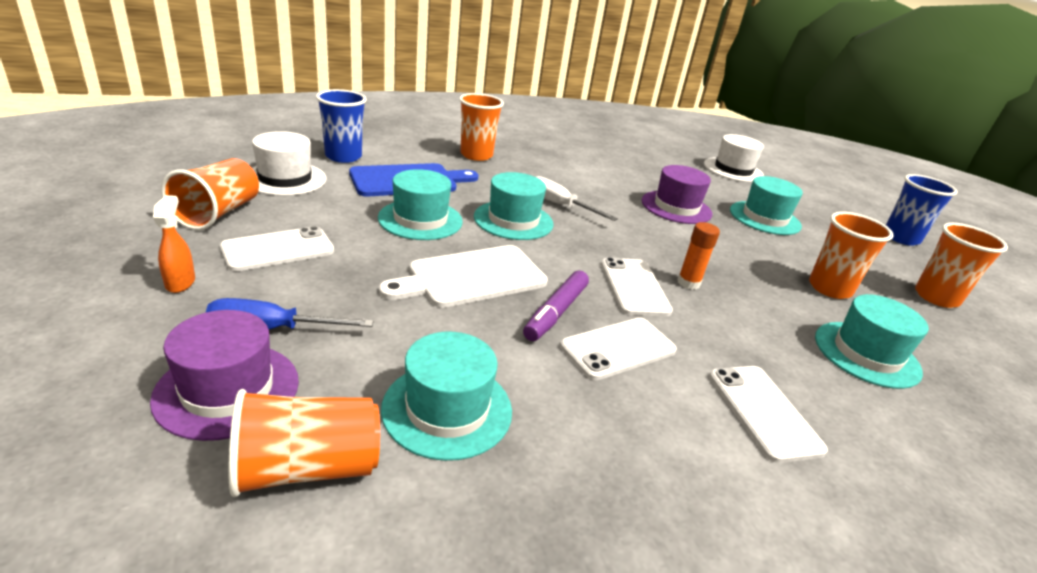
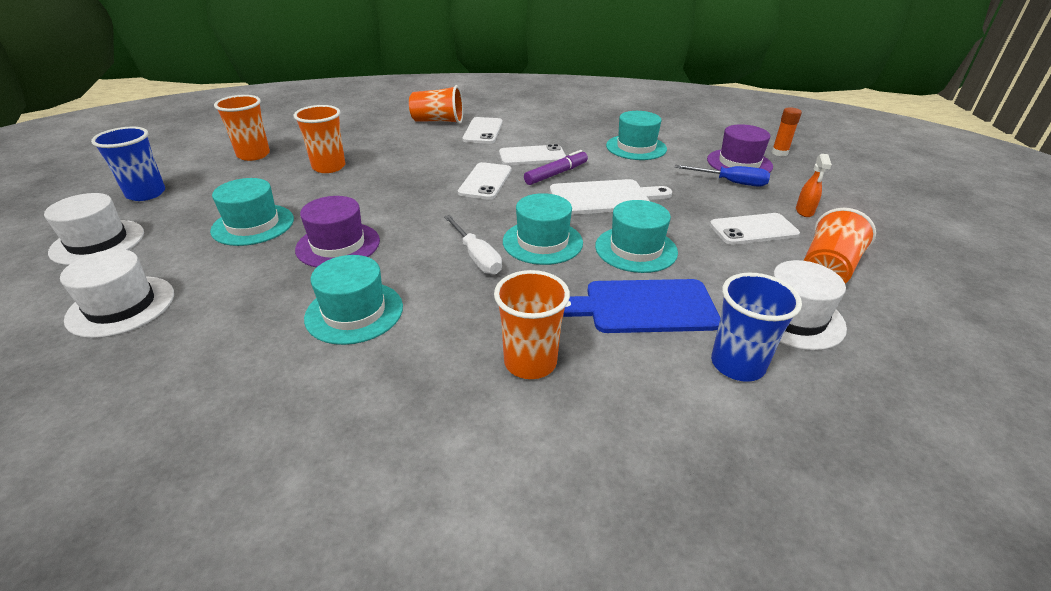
camera: 155 degrees left, 5 degrees up
(307, 468) = (694, 141): orange cup -> orange cup (438, 121)
(688, 283) = (439, 180): orange glue stick -> orange glue stick (779, 153)
(830, 199) = (98, 242): none -> white hat
(866, 354) = (382, 139): turquoise hat -> turquoise hat (354, 312)

